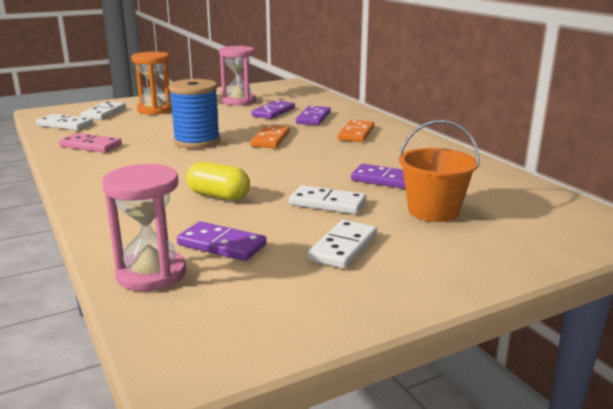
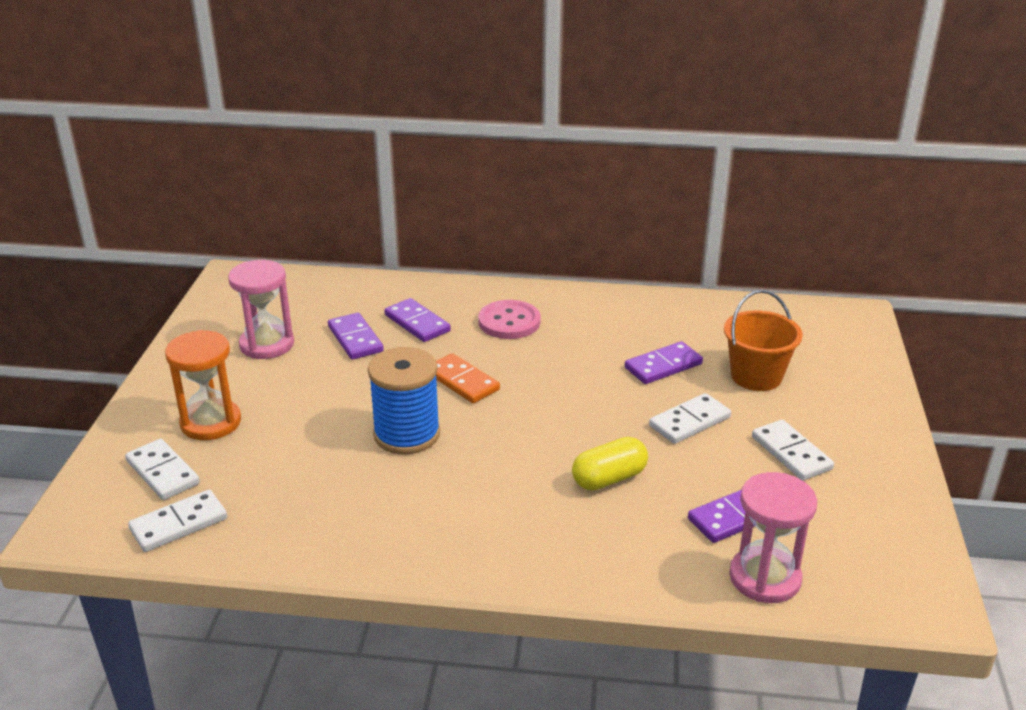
camera: 55 degrees left, 10 degrees up
(90, 146) = (319, 523): pink domino -> none
(356, 134) = (509, 322): orange domino -> pink button

